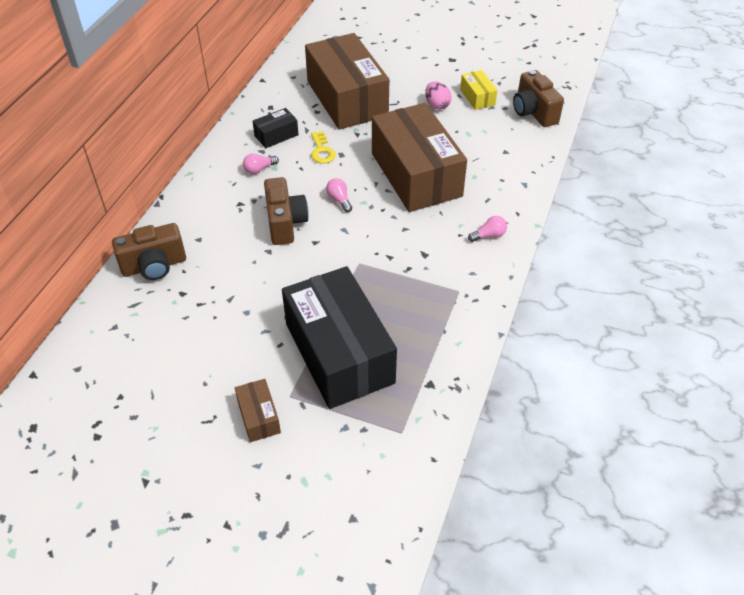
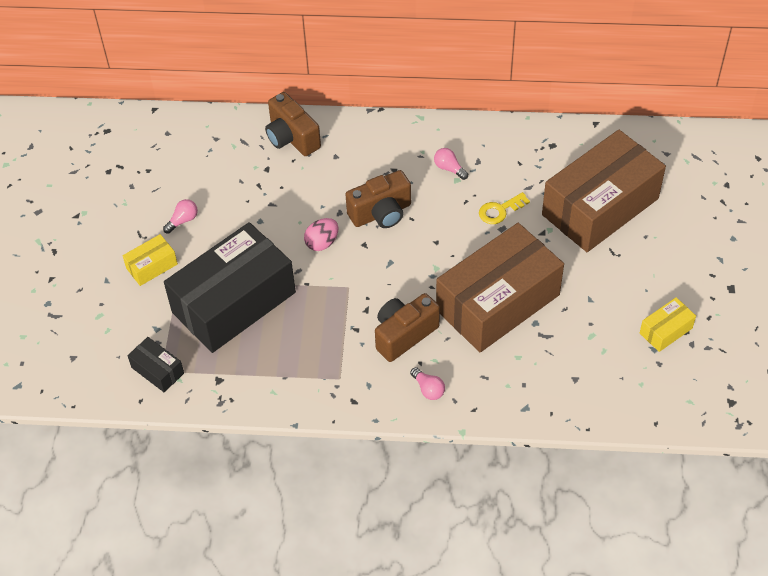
camera: 75 degrees right, 5 degrees up
(259, 417) = (152, 266): brown box -> yellow box
(276, 135) = (507, 165): black box -> black box (157, 370)
(339, 200) = (431, 246): pink light bulb -> pink light bulb (183, 220)
(437, 105) = (630, 293): pink egg -> pink egg (322, 243)
(533, 112) = (665, 395): brown camera -> brown camera (404, 335)

